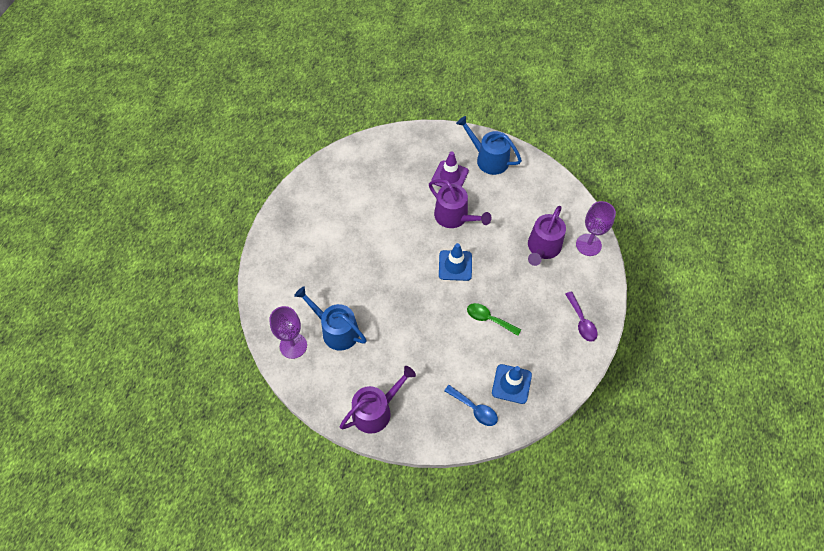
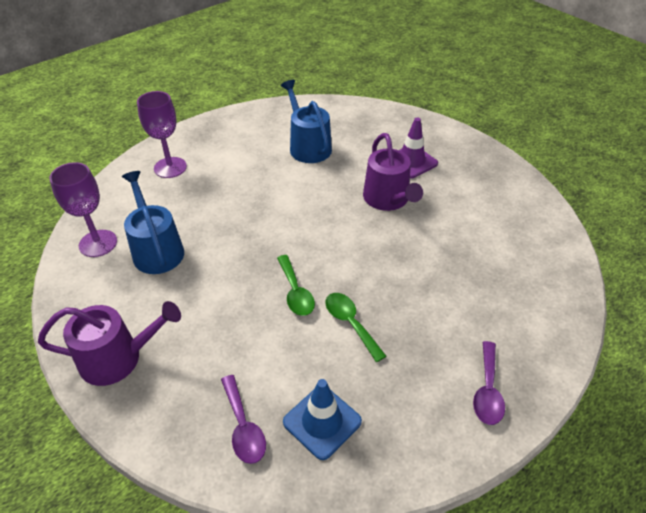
camera: 30 degrees right, 15 degrees down
(444, 315) = (295, 292): none -> green spoon
(455, 265) = (351, 246): blue traffic cone -> none
(474, 409) = (243, 427): blue spoon -> purple spoon
(488, 159) = (471, 163): blue watering can -> blue watering can (308, 146)
(543, 248) = (484, 275): purple watering can -> none
(588, 245) = (556, 299): purple goblet -> purple goblet (170, 167)

